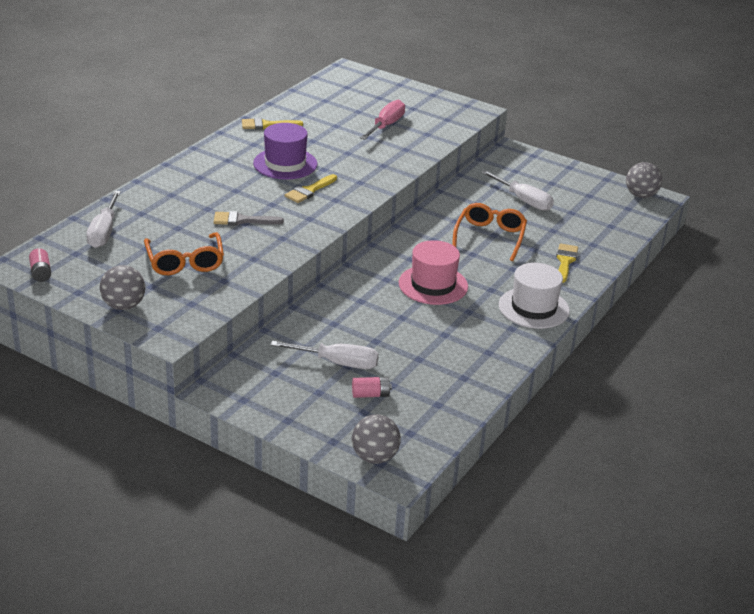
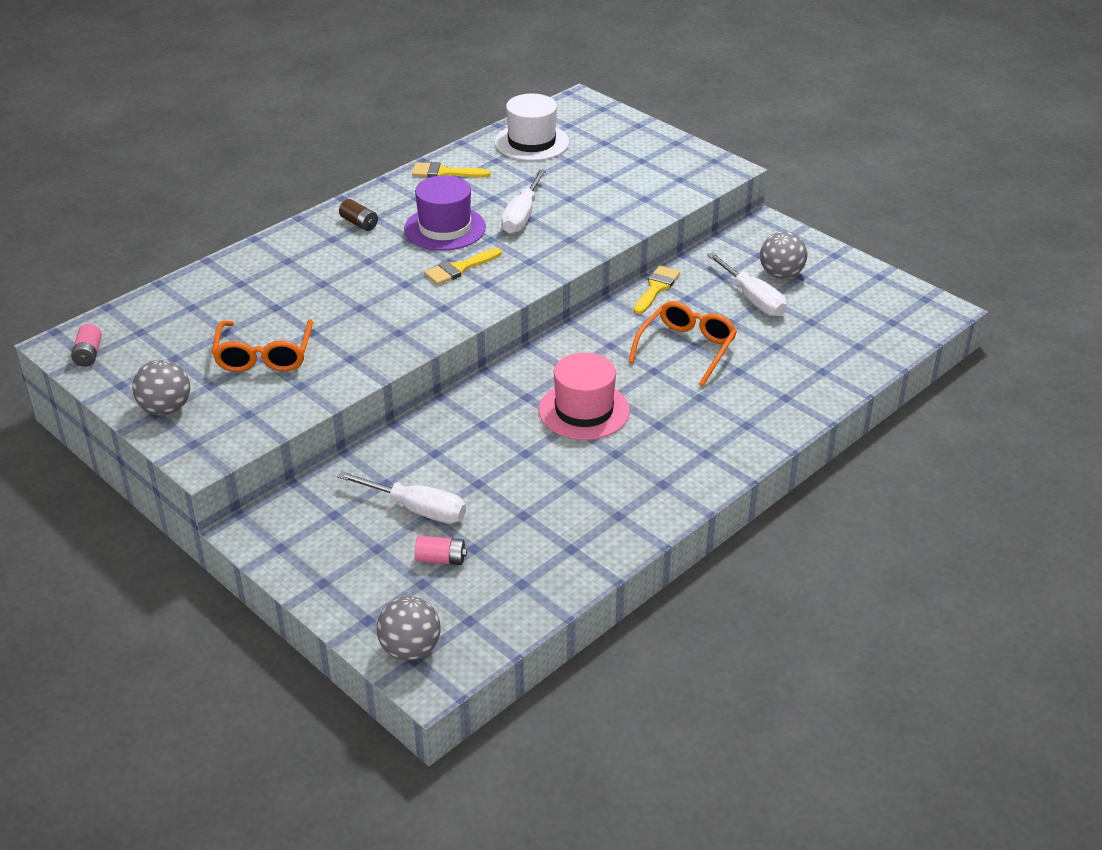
camera: 15 degrees right, 5 degrees up
(104, 232) = (185, 305): white screwdriver -> white screwdriver (522, 216)
(216, 165) = (359, 223): none -> brown battery
(242, 220) = (358, 303): grey brush -> none
(386, 126) = (595, 183): pink screwdriver -> none
(533, 308) = (704, 457): white hat -> white hat (531, 142)
(565, 261) = (774, 393): yellow brush -> yellow brush (656, 288)
(641, 195) = (918, 304): grey ball -> grey ball (781, 274)

